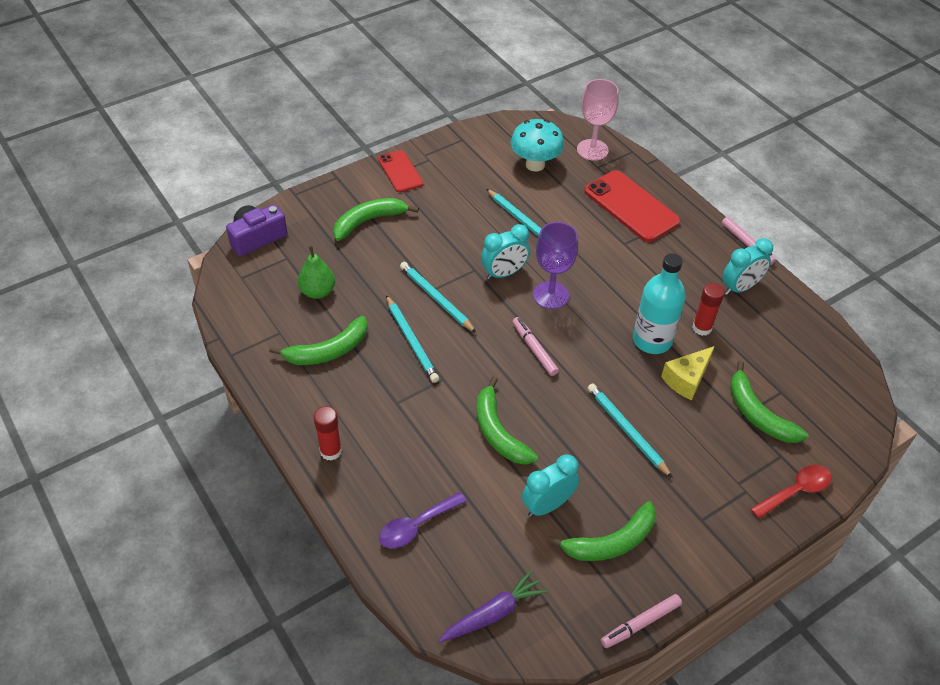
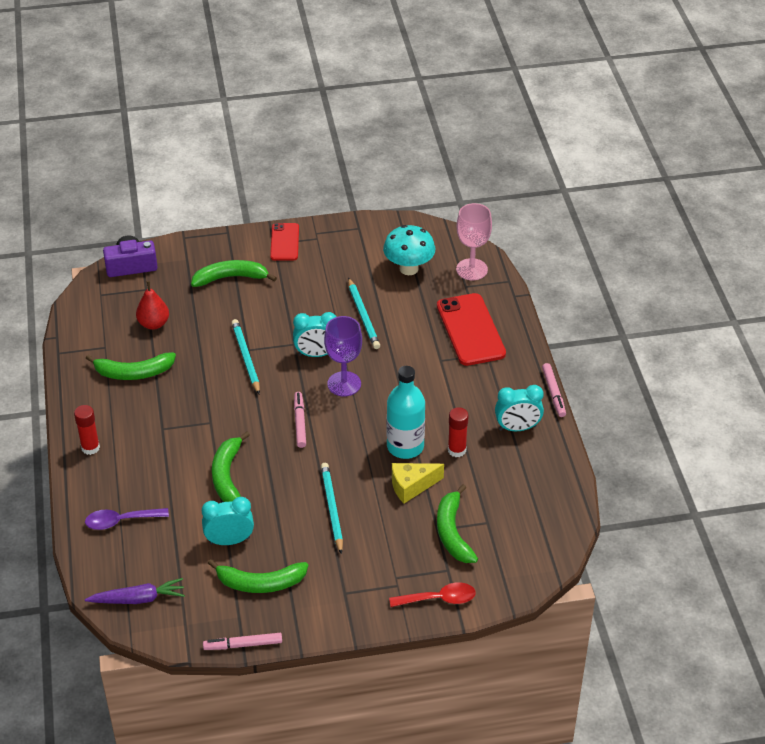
camera: 25 degrees right, 5 degrees down
(318, 292) = (154, 324): green pear -> red pear
(411, 341) = (204, 385): turquoise pencil -> none

